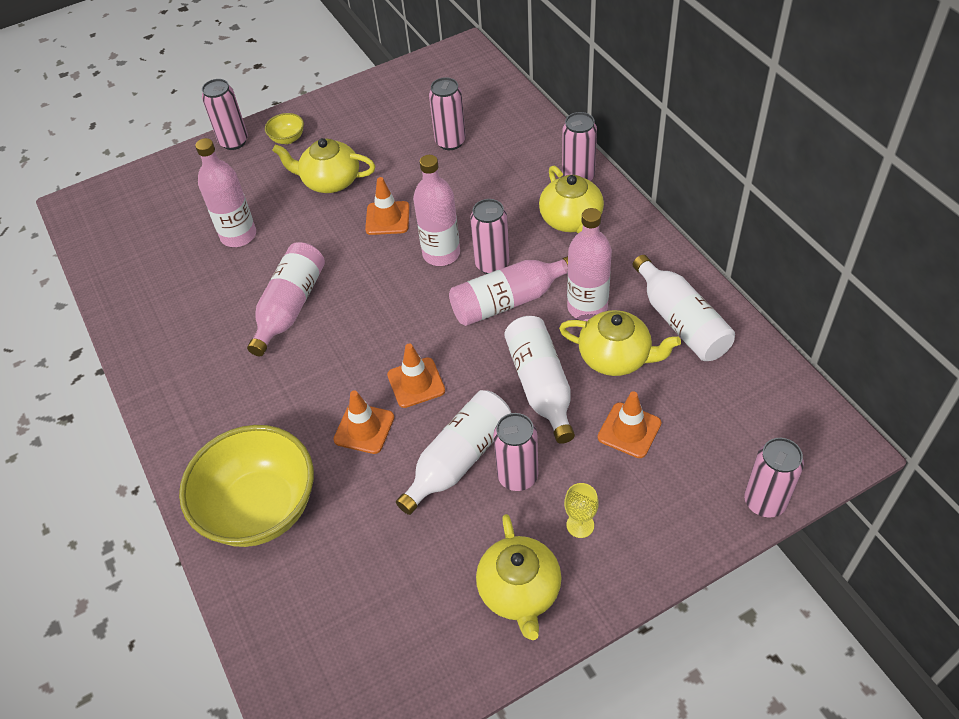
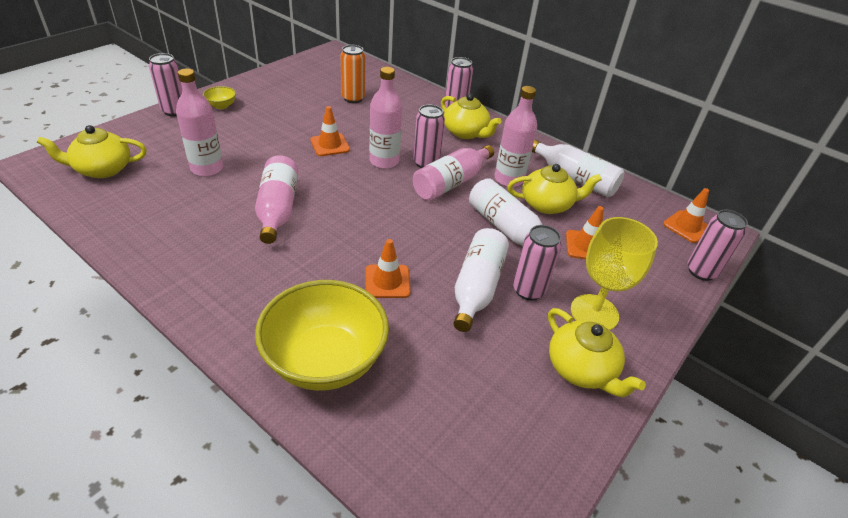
camera: 30 degrees left, 10 degrees down
(330, 181) = (270, 127): yellow teapot -> yellow teapot (102, 169)
(416, 383) = (412, 243): orange traffic cone -> orange traffic cone (687, 227)
(450, 142) = (353, 98): pink can -> orange can
(580, 525) = (594, 313): yellow goblet -> yellow goblet, size x2.11

